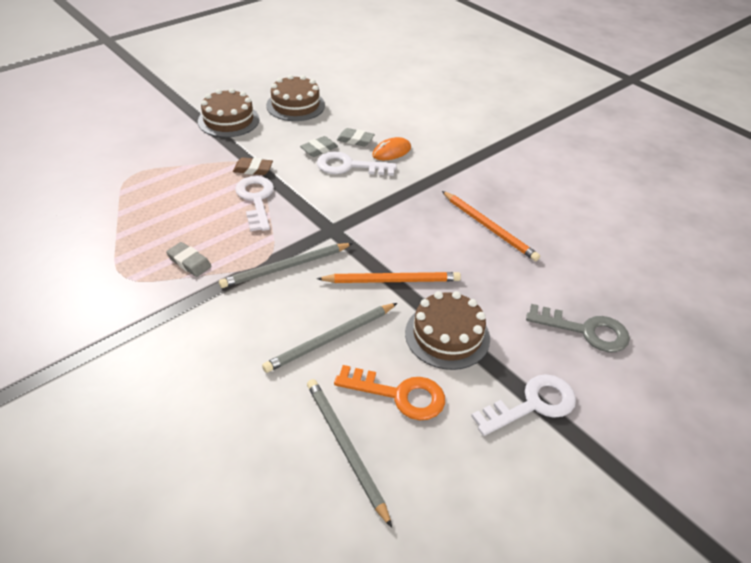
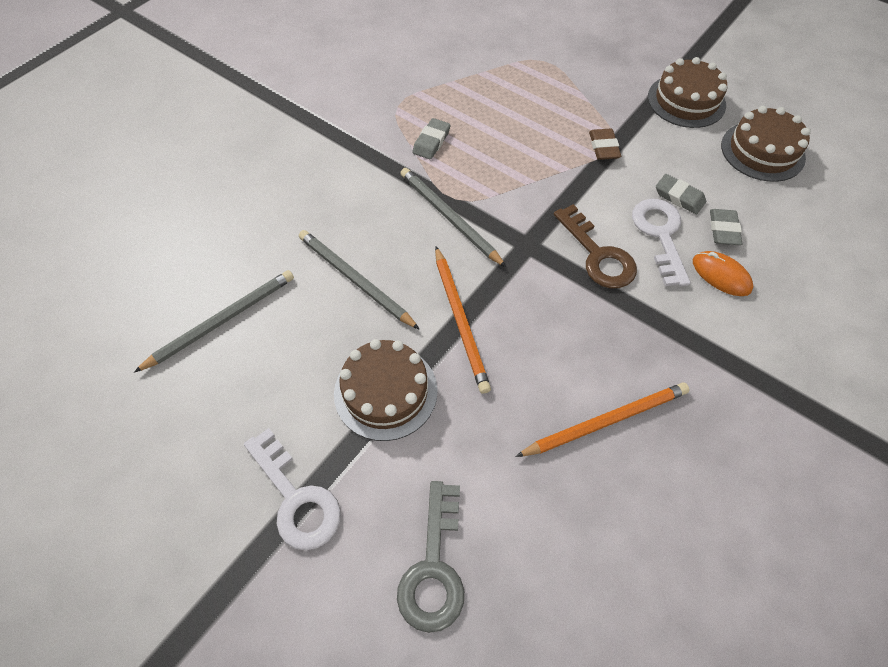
camera: 80 degrees right, 15 degrees up
(256, 199) = (550, 164): white key -> none
(355, 198) = (598, 255): none -> brown key
(399, 395) = (291, 356): orange key -> none
(489, 228) = (606, 421): orange pencil -> orange pencil turned 150 degrees counterclockwise

